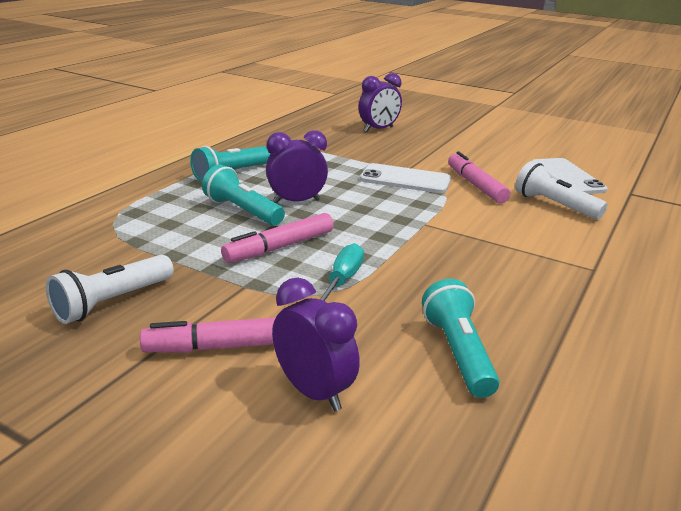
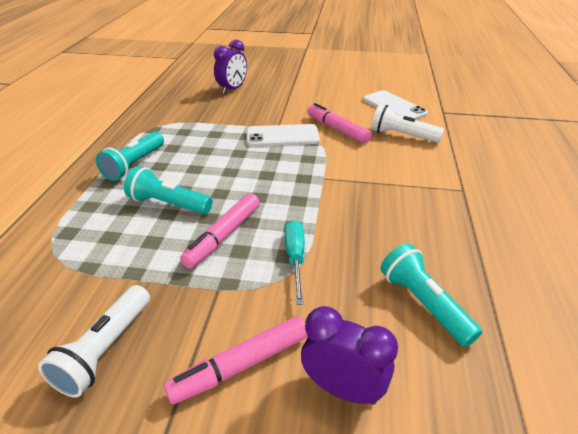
camera: 20 degrees left, 10 degrees up
(296, 201) = (209, 181): purple clock -> none

